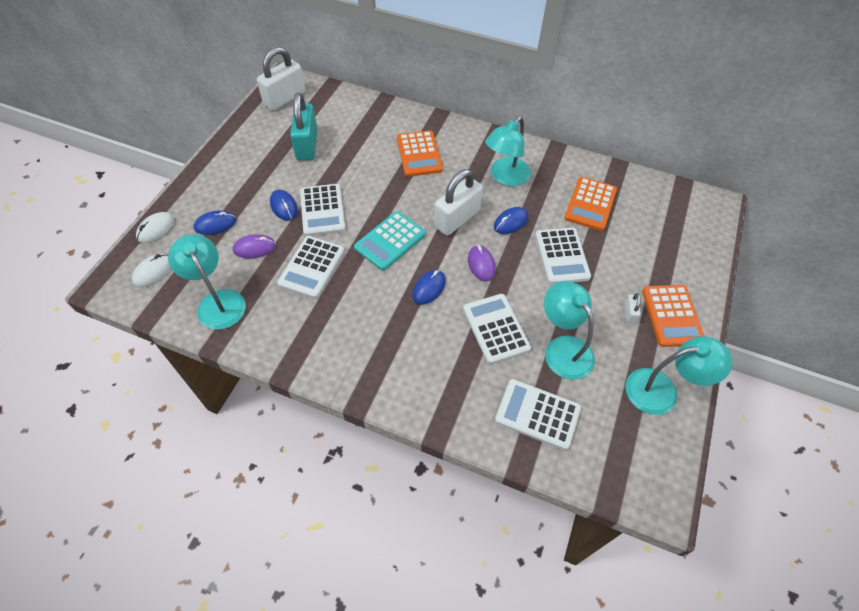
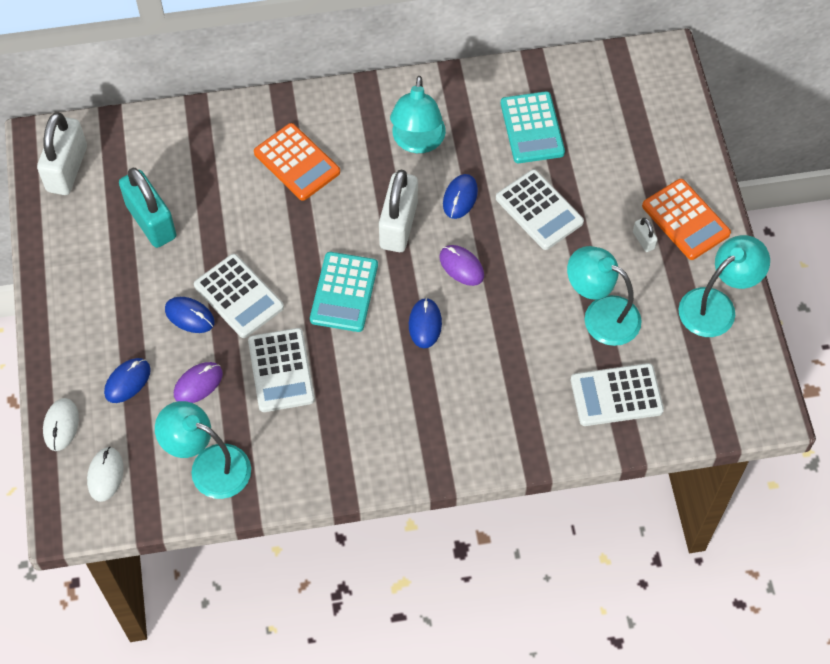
camera: 30 degrees left, 5 degrees up
(496, 328) = (523, 330): white calculator -> none
(590, 204) = (532, 128): orange calculator -> turquoise calculator

